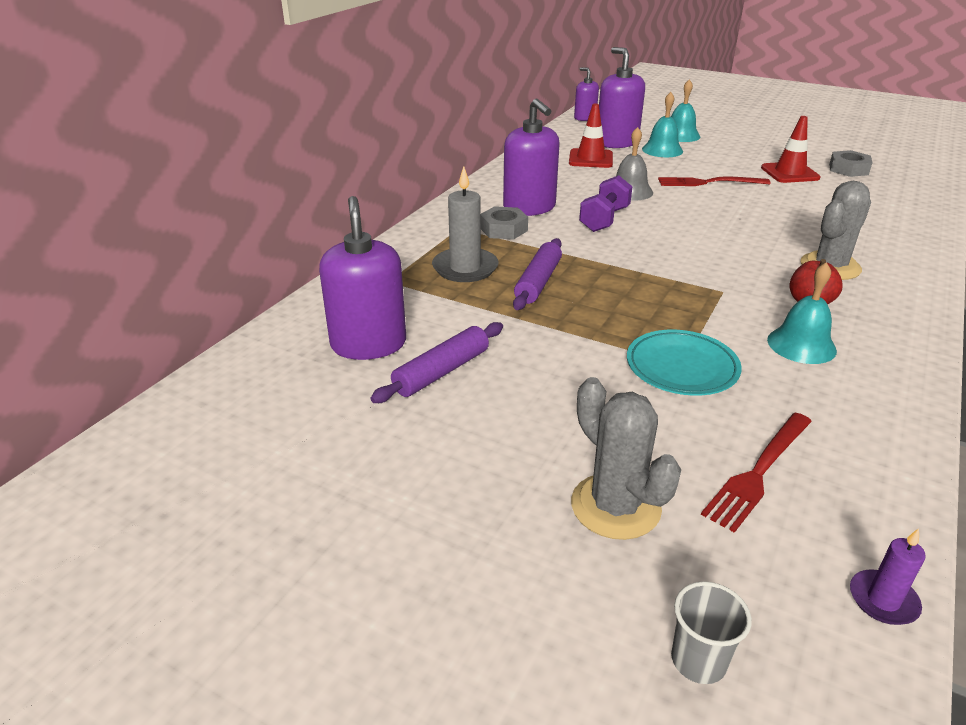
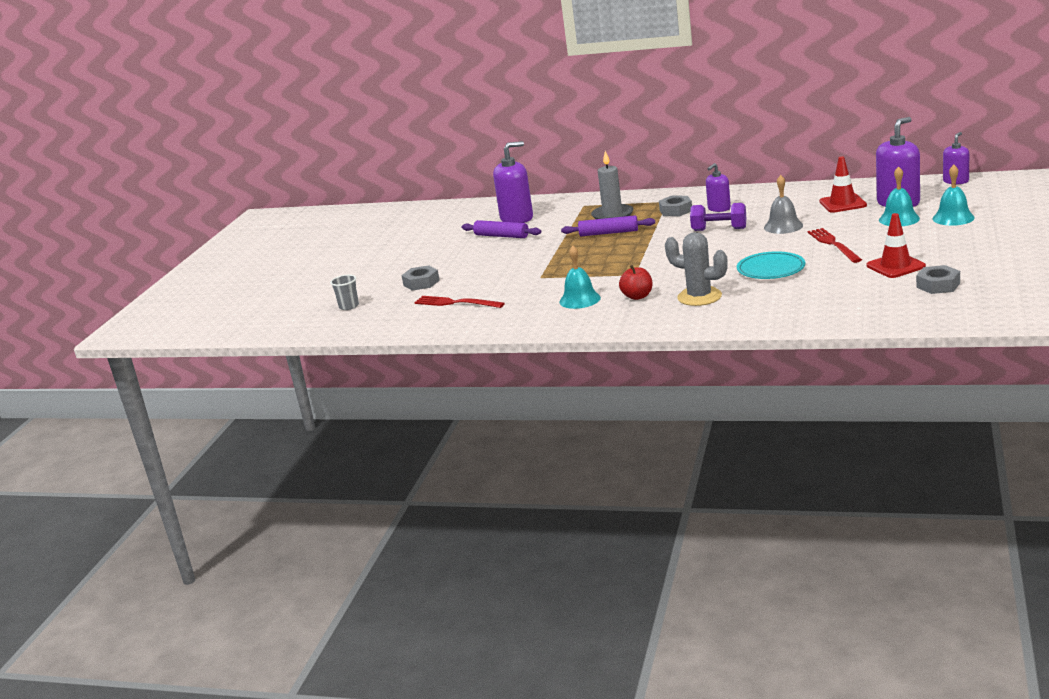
camera: 80 degrees right, 10 degrees down
(529, 207) = (719, 208): purple soap dispenser -> purple soap dispenser, size x0.59
(615, 506) = (421, 283): grey cactus -> grey nut
(681, 368) = (536, 277): turquoise plate -> turquoise plate (771, 270)
(883, 600) = (386, 330): purple candle -> none

